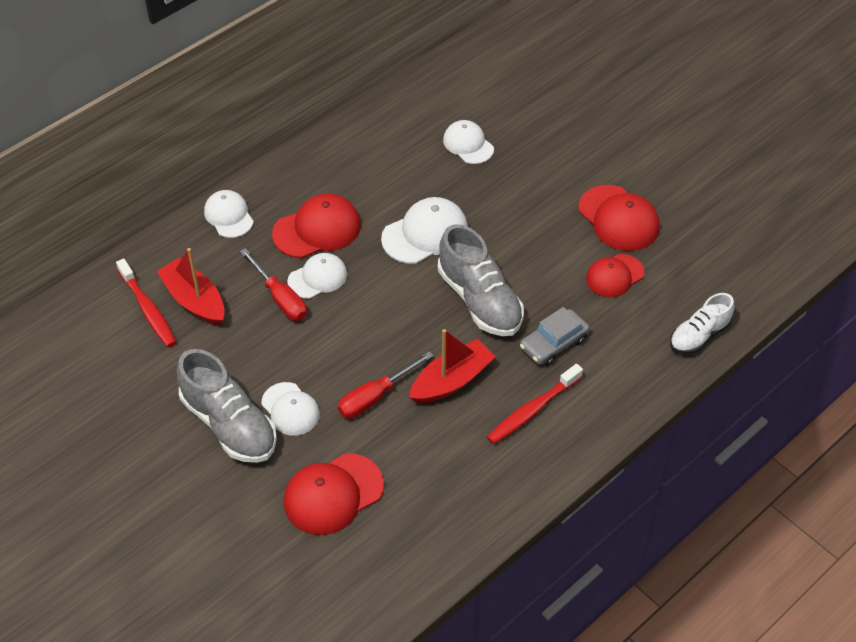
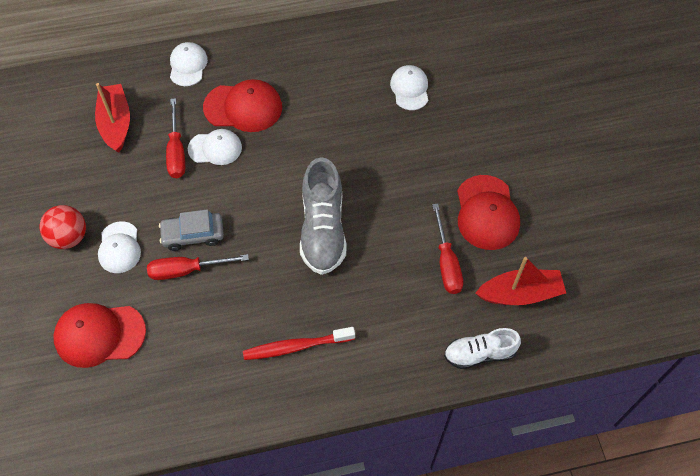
camera: 30 degrees right, 10 degrees up
(148, 309) = (79, 114): red toothbrush -> none
(229, 424) = (69, 237): grey shoe -> red ball
(425, 234) = (321, 151): white cap -> none
(451, 381) = (252, 287): red boat -> red boat (520, 294)
(553, 343) = (354, 297): grey car -> grey car (193, 235)
(614, 276) = (446, 262): red cap -> red screwdriver

